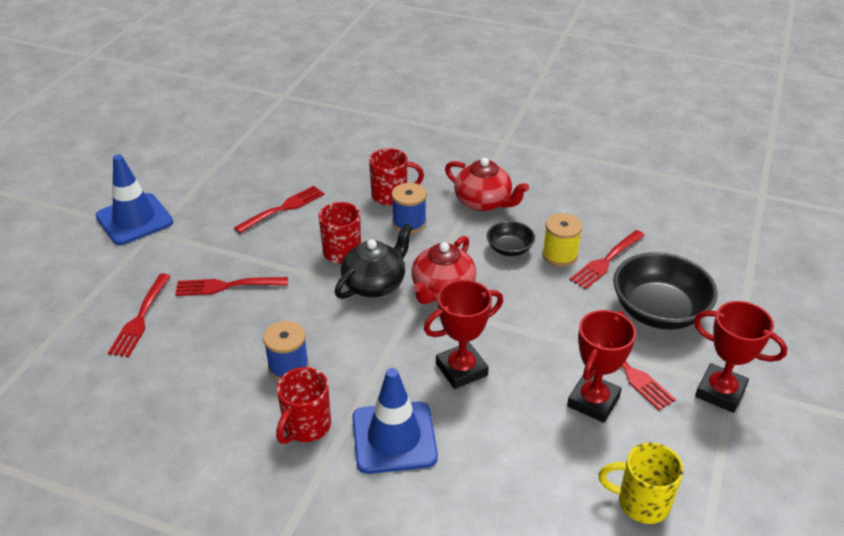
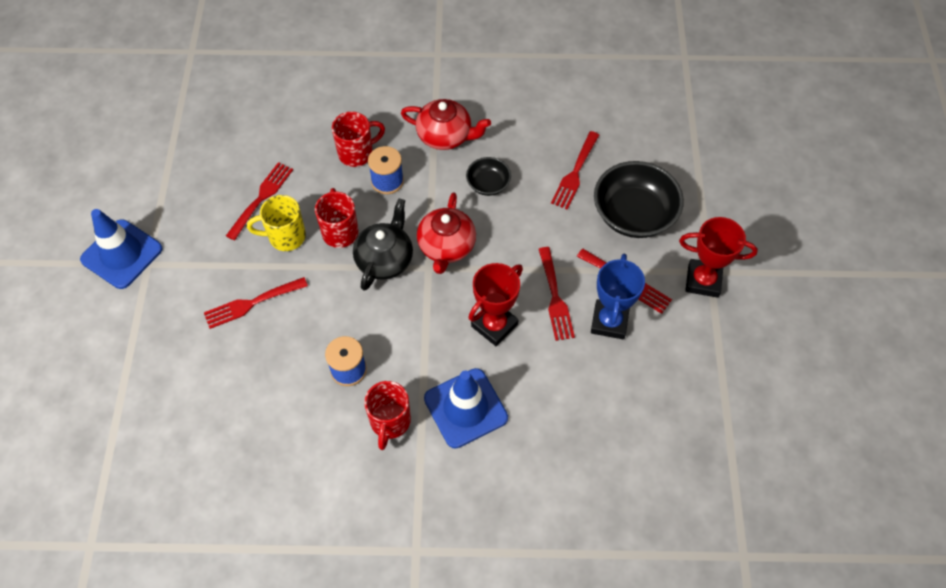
camera: 20 degrees left, 20 degrees up
(140, 318) = (190, 363): red fork -> red fork (555, 297)
(559, 255) = (533, 178): yellow spool -> none
(593, 401) = (609, 322): red trophy -> blue trophy
(641, 502) = (672, 401): yellow mug -> yellow mug (285, 236)

